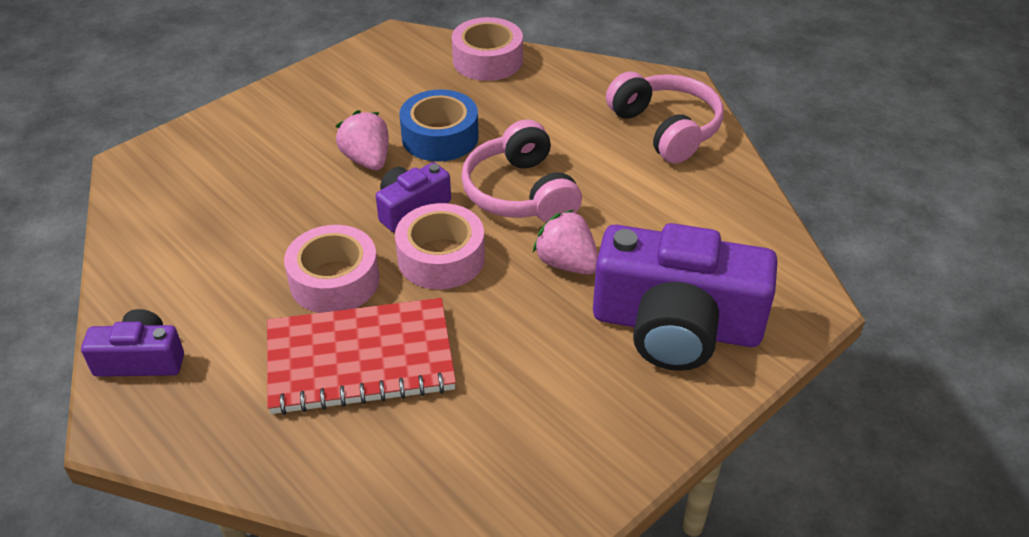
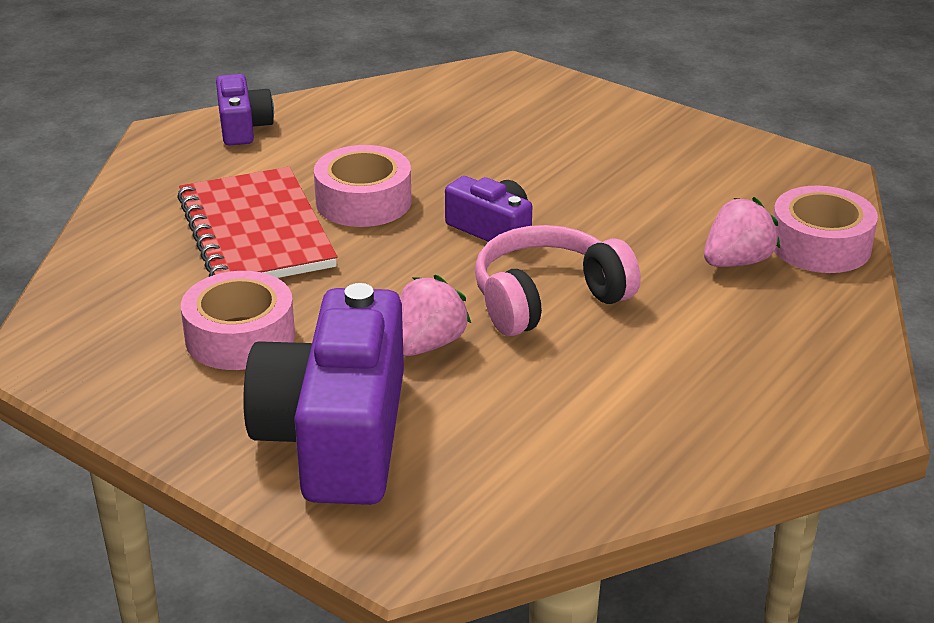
camera: 80 degrees right, 10 degrees down
(367, 160) = (567, 190): pink strawberry -> pink strawberry (737, 262)
(440, 137) = (633, 231): blue tape -> none
(441, 258) = (415, 258): pink tape -> pink tape (240, 337)
(665, 129) = (742, 409): pink headphones -> none

